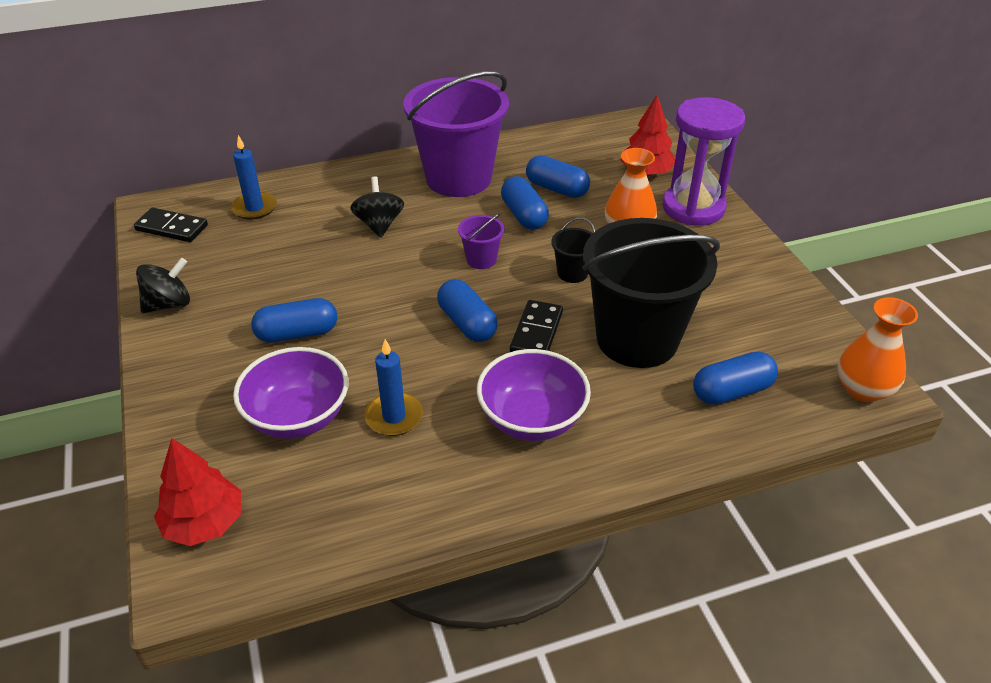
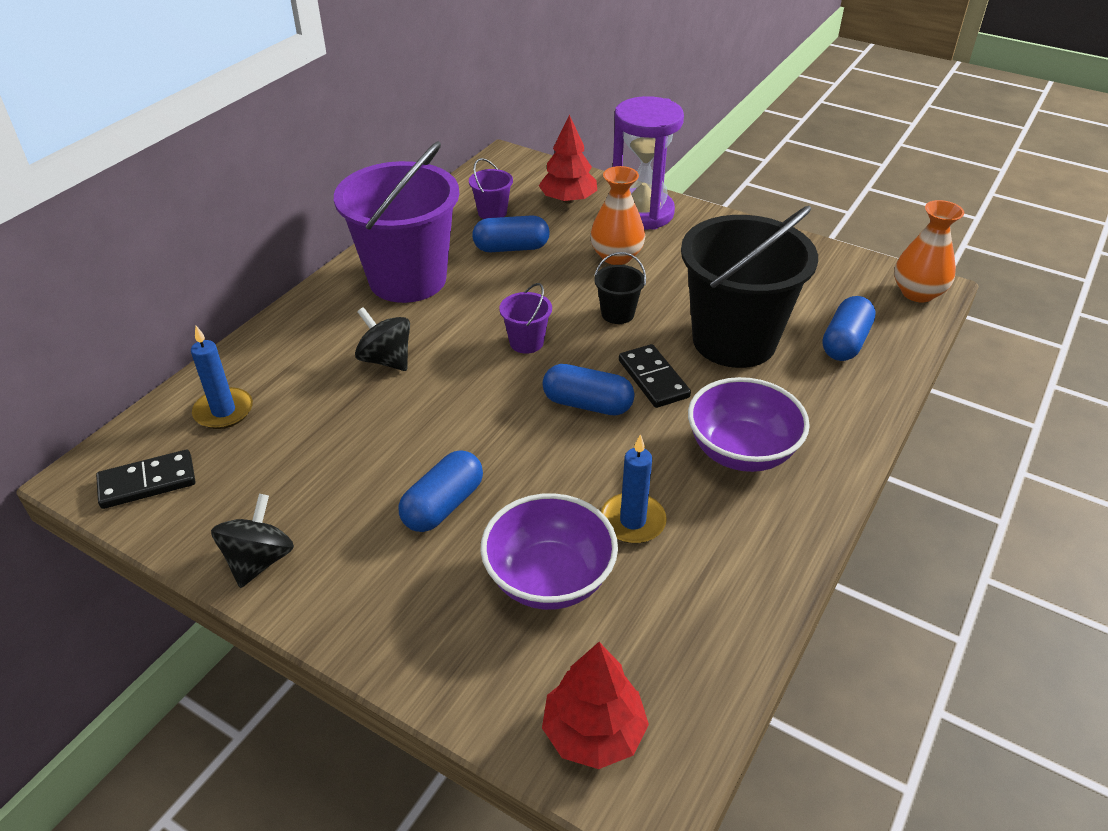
camera: 40 degrees left, 0 degrees up
(524, 215) = (513, 285): blue capsule -> none
(576, 158) = (492, 213): none -> purple bucket

